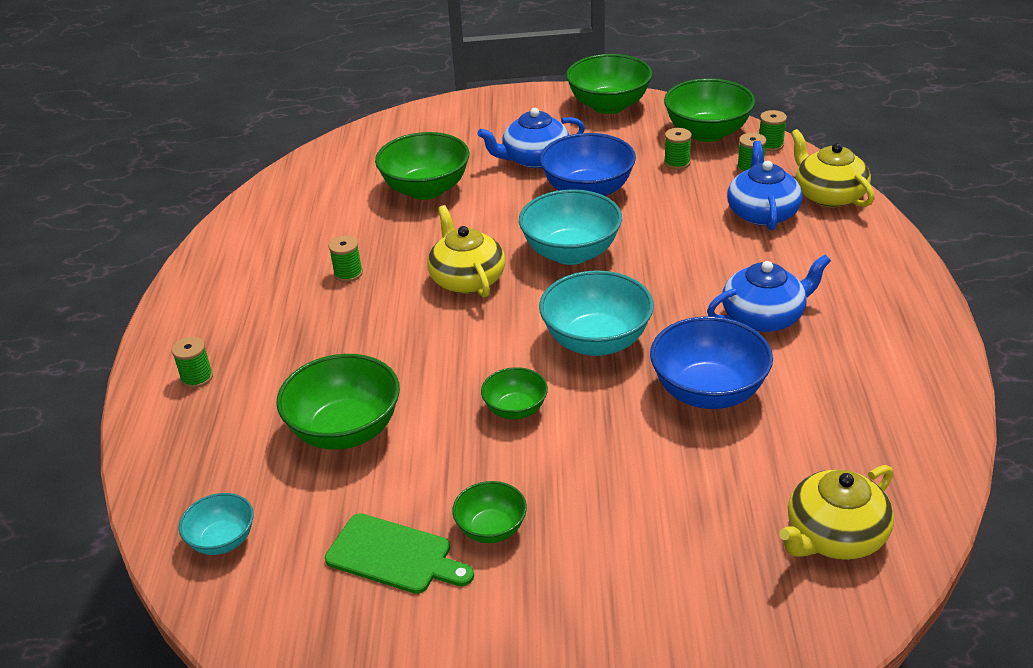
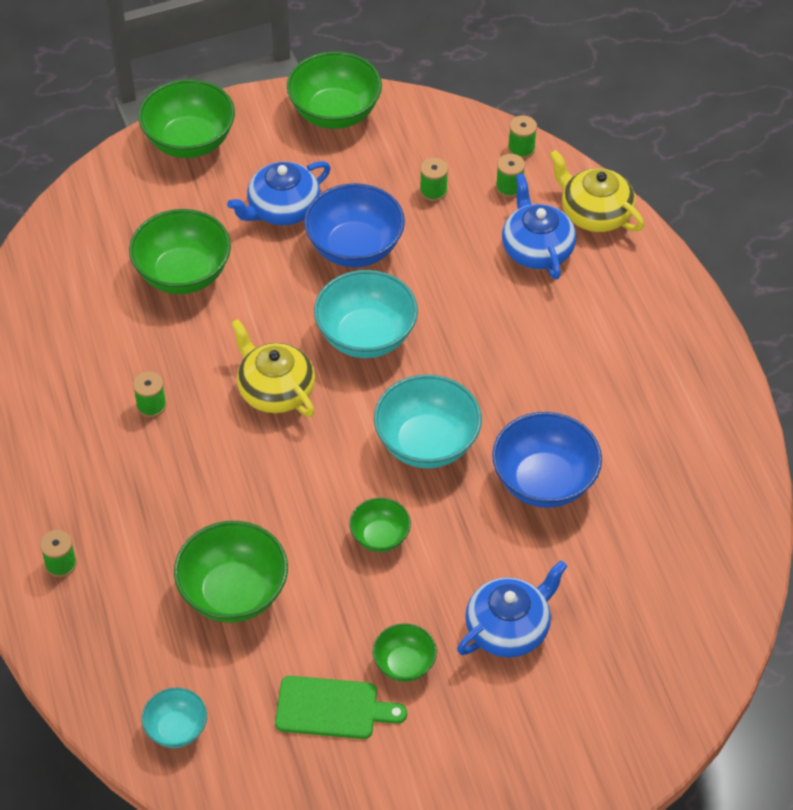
camera: 20 degrees left, 15 degrees up
(707, 133) = (452, 140): green bowl -> green bowl (189, 141)
(764, 317) = (571, 384): blue teapot -> blue teapot (508, 628)
(834, 536) = (682, 607): yellow teapot -> none

